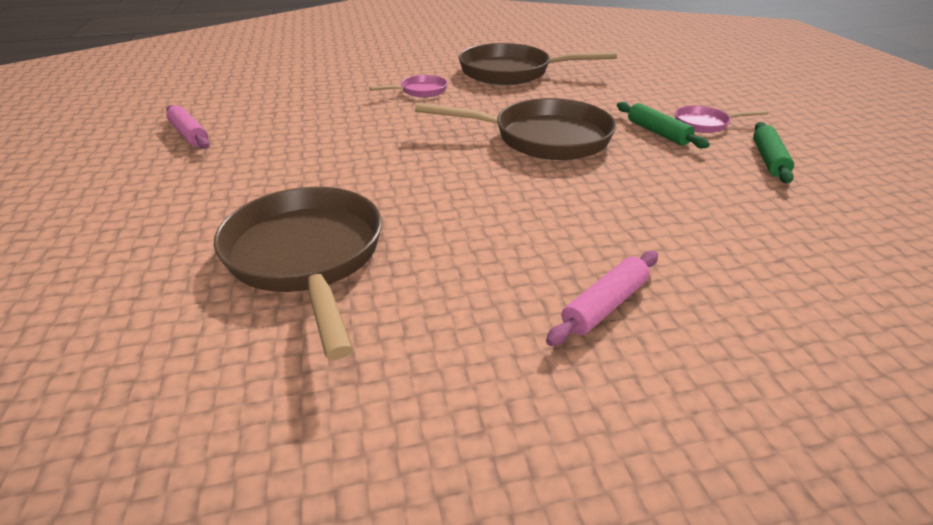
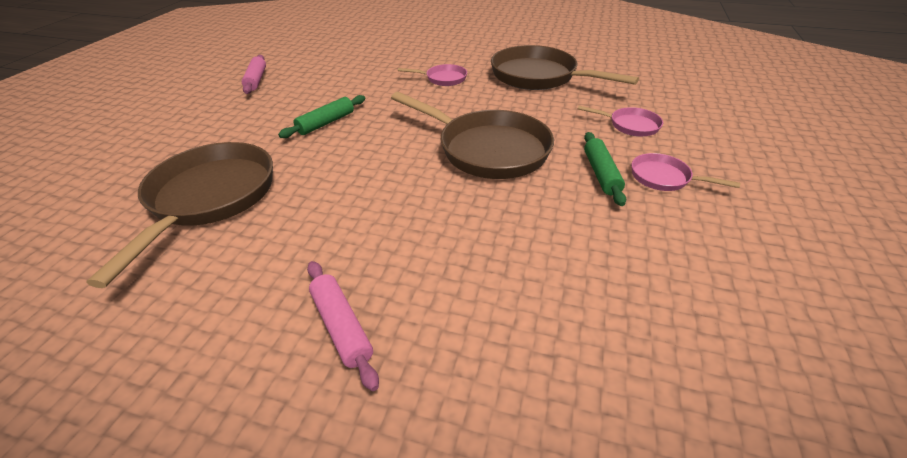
camera: 30 degrees right, 5 degrees up
(604, 305) = (342, 327): pink rolling pin -> pink rolling pin turned 75 degrees clockwise
(635, 93) = (630, 125): none -> pink pan
(768, 159) = (686, 240): green rolling pin -> green rolling pin (326, 123)

